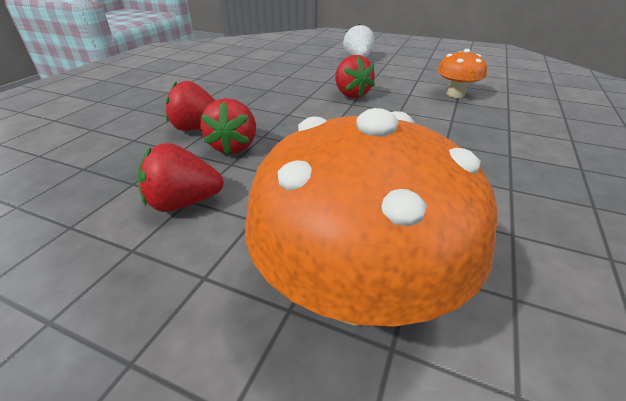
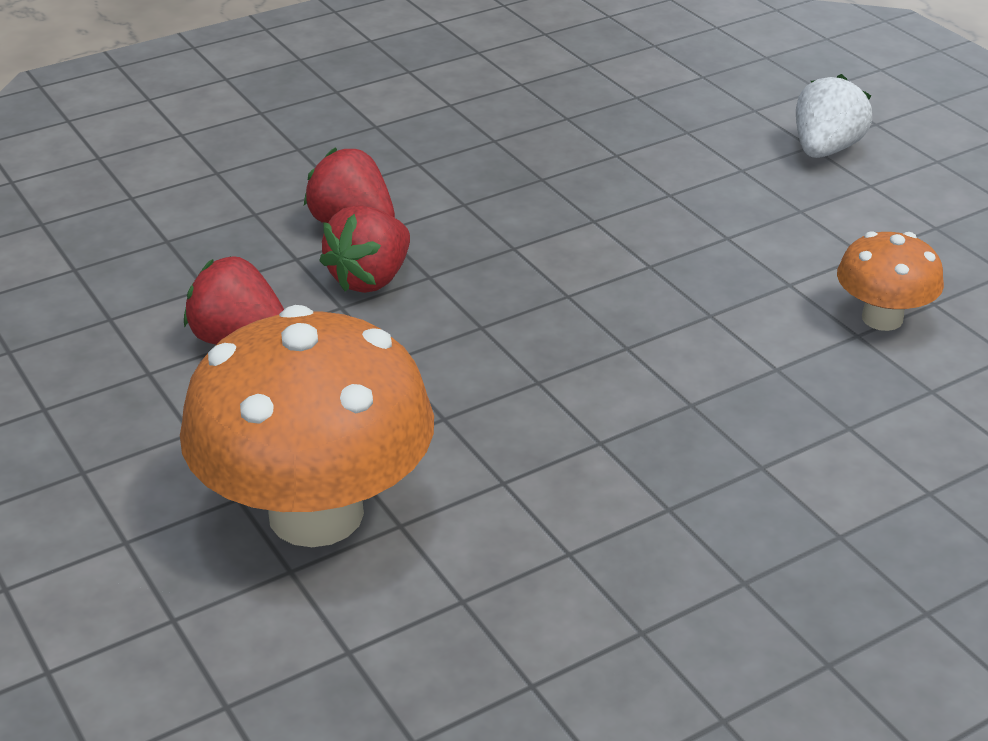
camera: 35 degrees right, 0 degrees up
(351, 94) = (674, 244): red strawberry -> none

